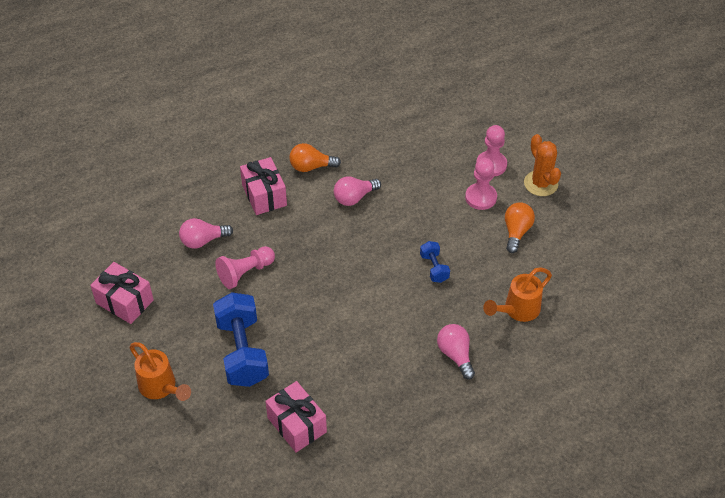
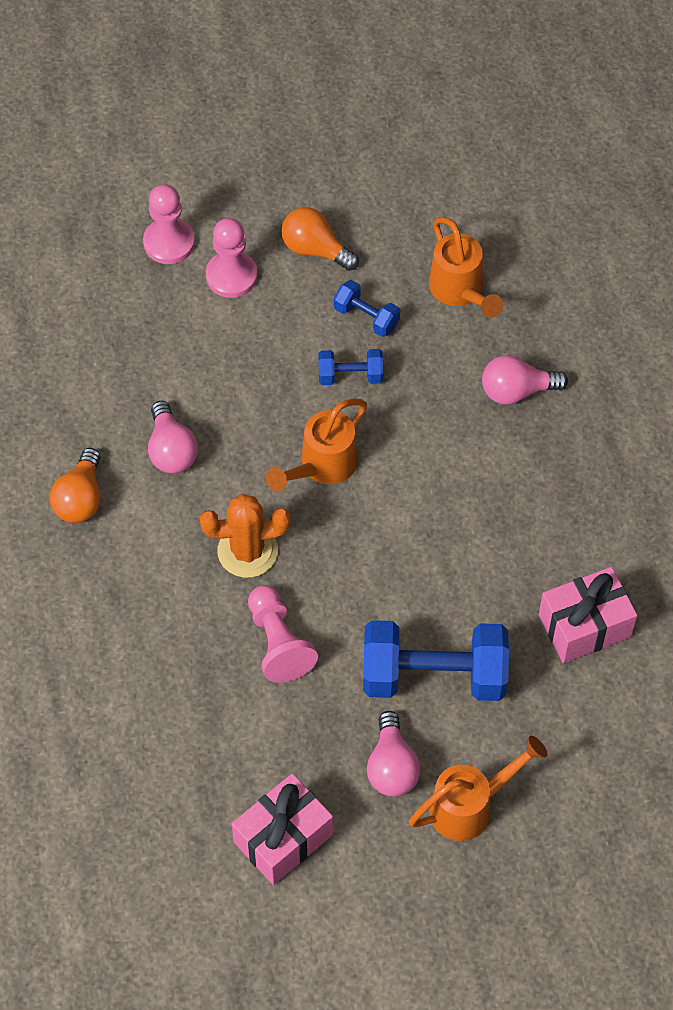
camera: 75 degrees left, 10 degrees up
(203, 241) = (189, 695): pink light bulb -> pink light bulb (392, 766)
(264, 195) = (120, 582): pink gift -> none
(366, 268) = (321, 467): none -> orange watering can
(478, 267) = (366, 317): none -> blue dumbbell
(540, 183) = (230, 189): orange cactus -> orange cactus (247, 551)

